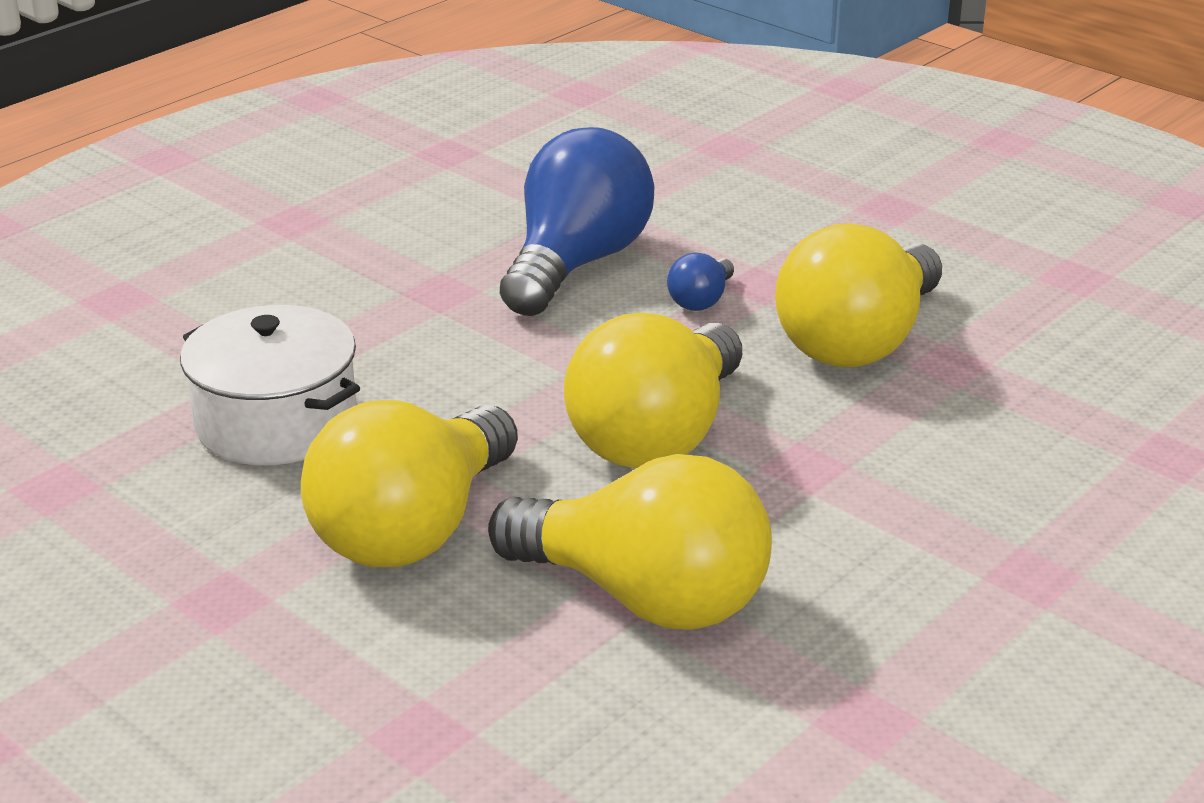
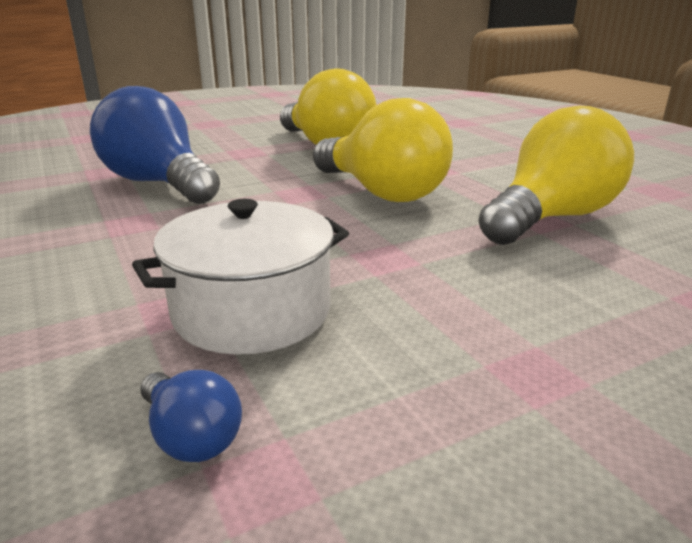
camera: 70 degrees left, 5 degrees down
(413, 529) = (452, 273): yellow light bulb -> none
(701, 300) = (246, 164): blue light bulb -> blue light bulb (191, 436)

